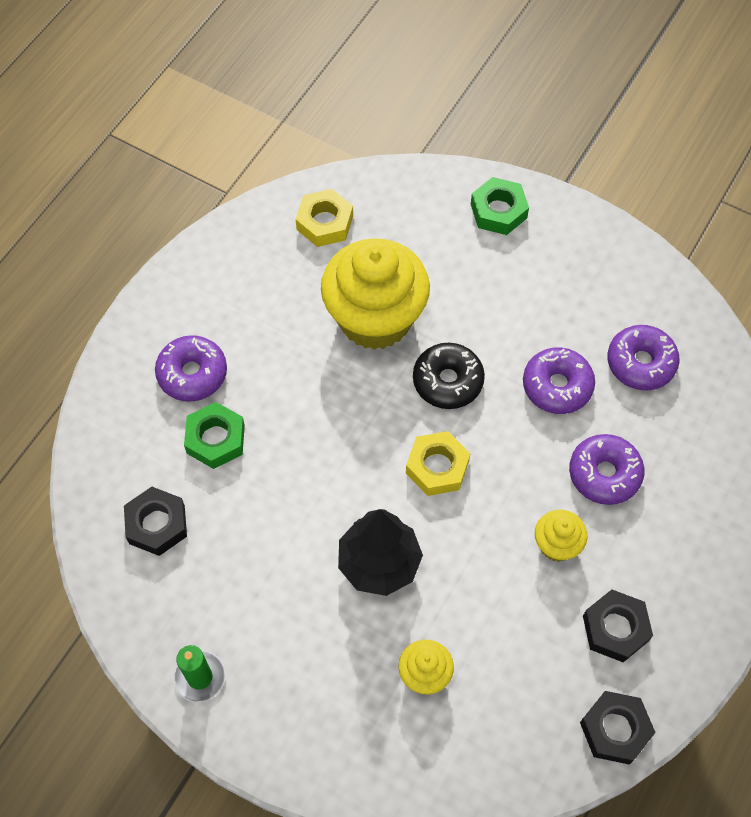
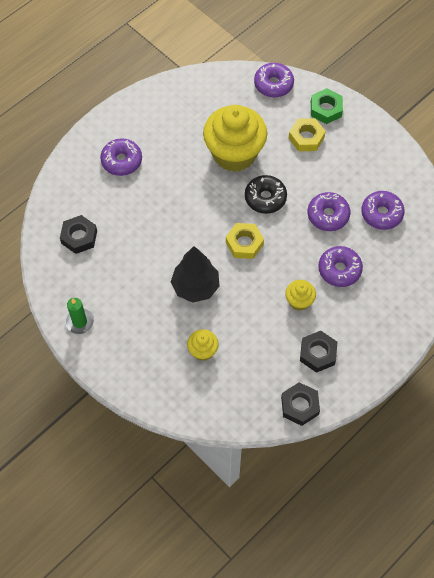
camera: 15 degrees right, 0 degrees up
(215, 439) = (124, 199): green nut -> none
(325, 223) = (222, 94): yellow nut -> yellow nut (306, 138)
(403, 189) = (273, 84): none -> purple donut

